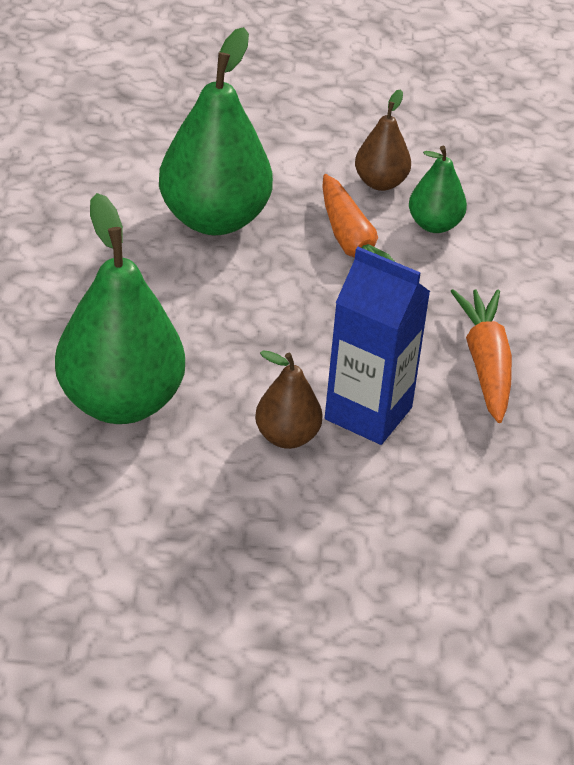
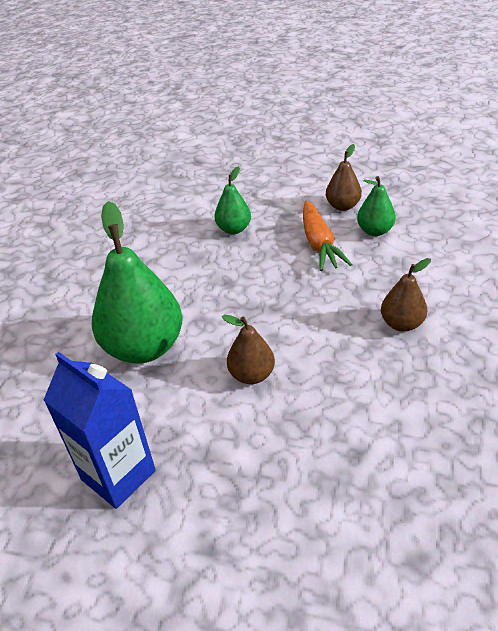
camera: 15 degrees right, 0 degrees up
(214, 219) = (234, 229): green pear -> green pear, size x0.52
(368, 413) = (312, 358): blue carton -> blue carton (118, 475)
(486, 364) = (401, 324): orange carrot -> brown pear

